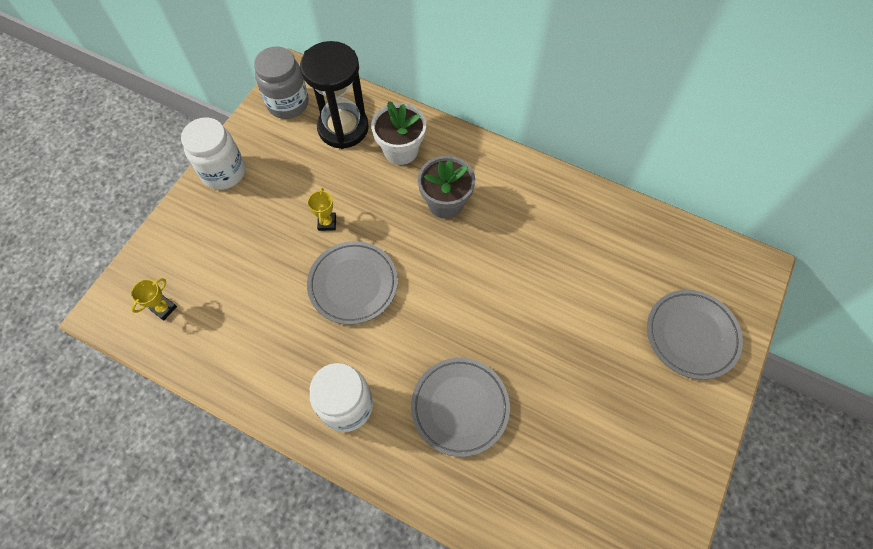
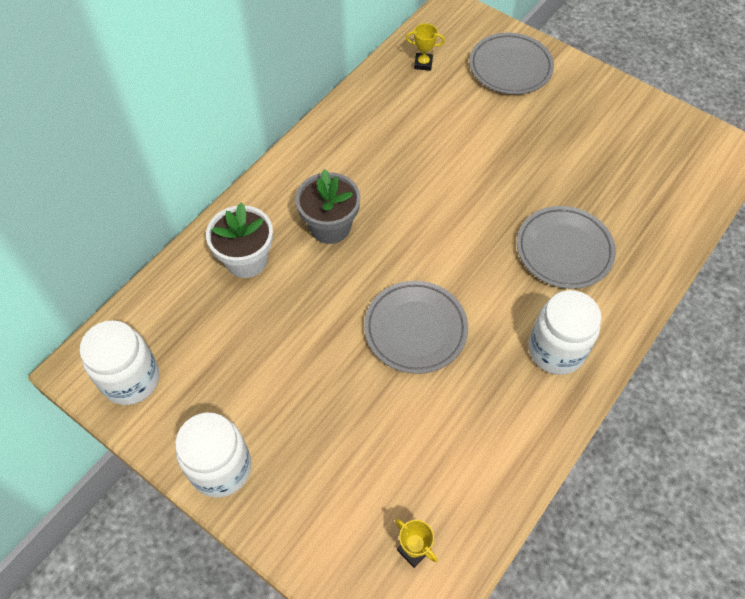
camera: 80 degrees left, 5 degrees down
(288, 103) = (131, 379): grey jar -> white jar
(327, 223) = (329, 349): yellow trophy -> yellow trophy (423, 64)
(343, 128) = (194, 317): black hourglass -> none

